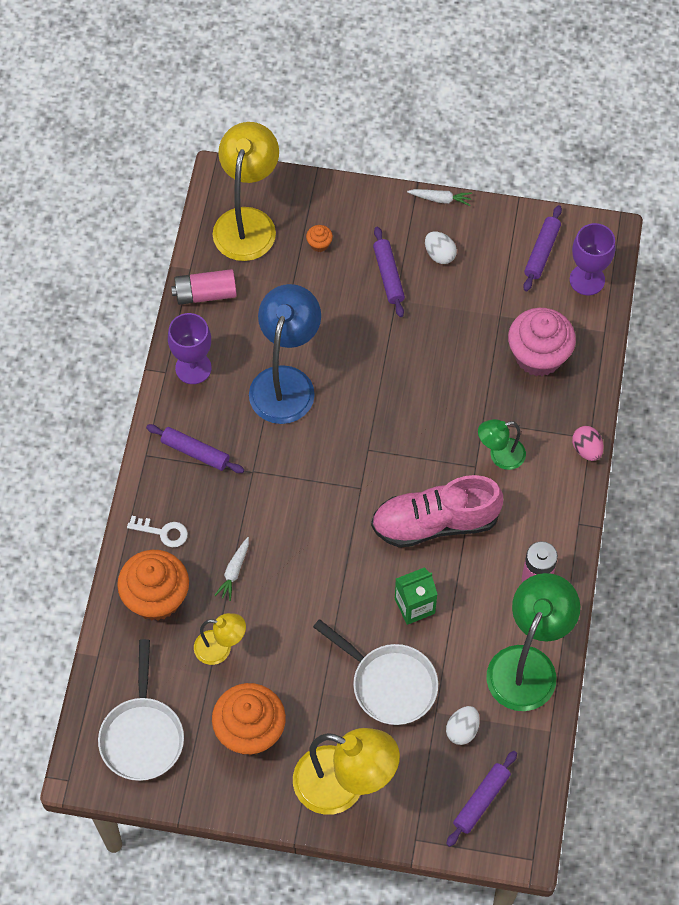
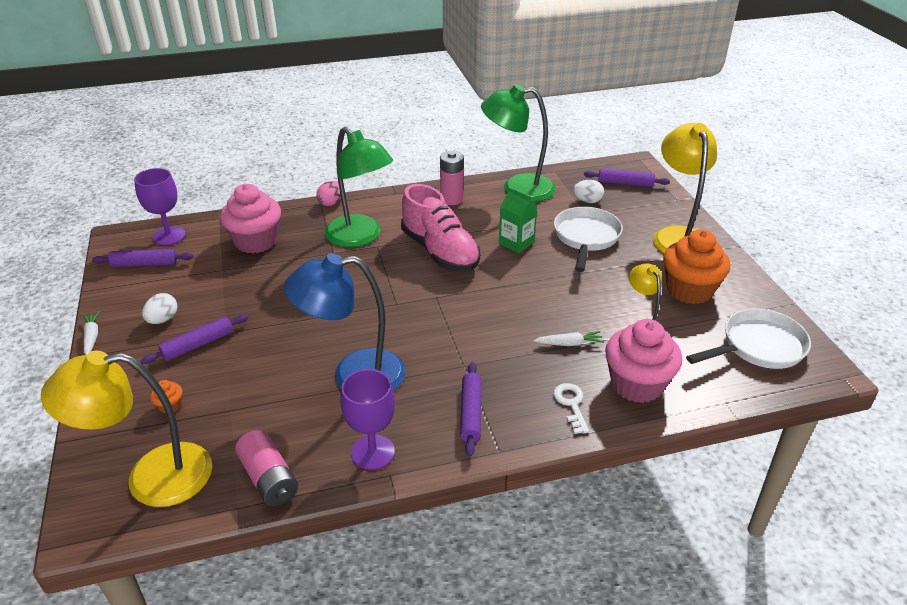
camera: 115 degrees left, 25 degrees down
(156, 598) = (637, 384): orange cupcake -> pink cupcake
(500, 456) = (360, 237): green lamp -> green lamp, size x1.87

